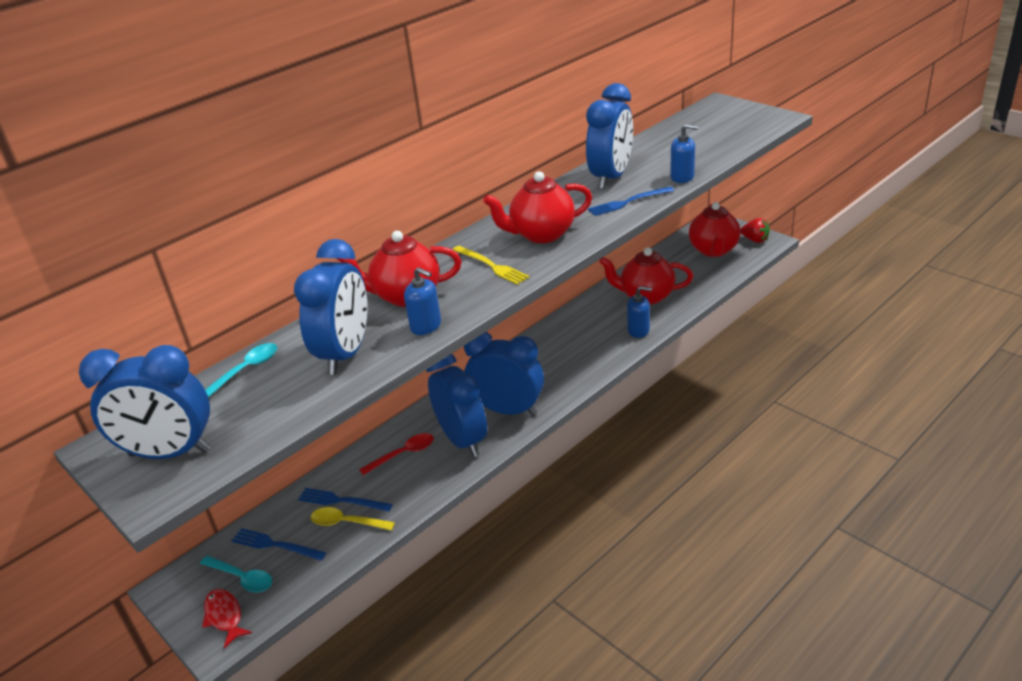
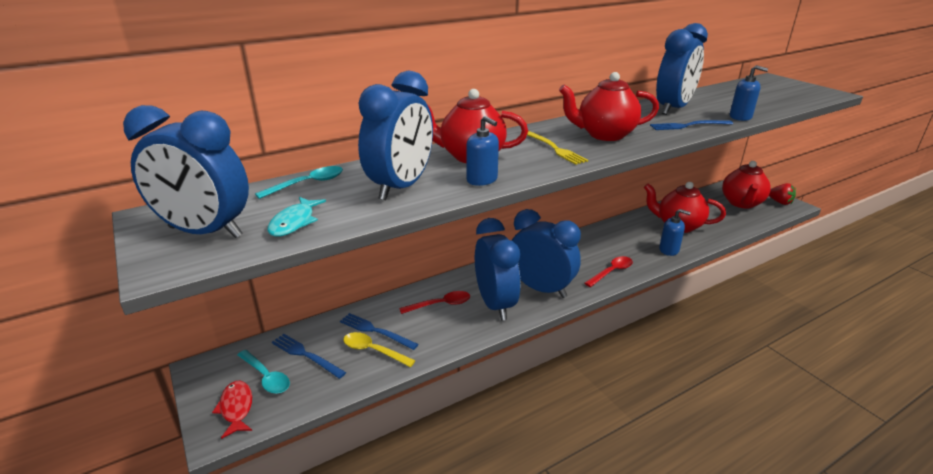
camera: 10 degrees right, 5 degrees down
(254, 421) = (294, 222): none -> turquoise fish
(580, 372) = (611, 272): none -> red spoon

